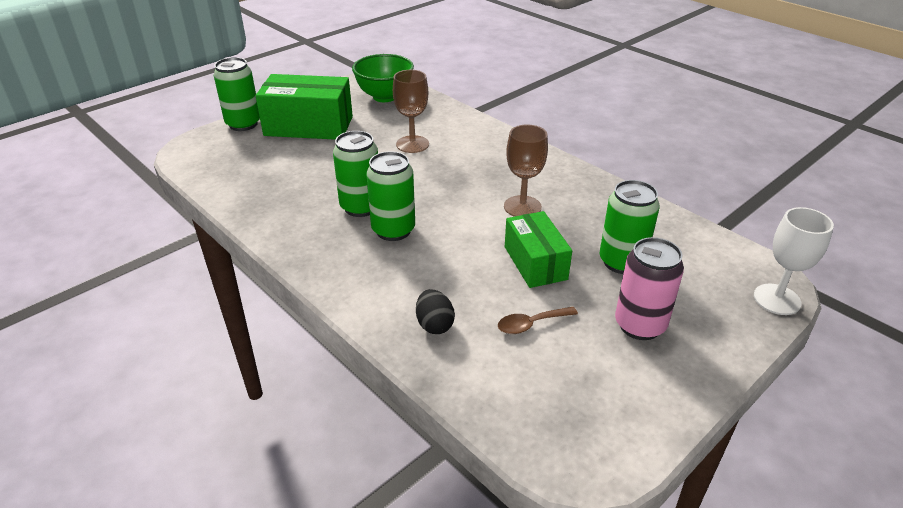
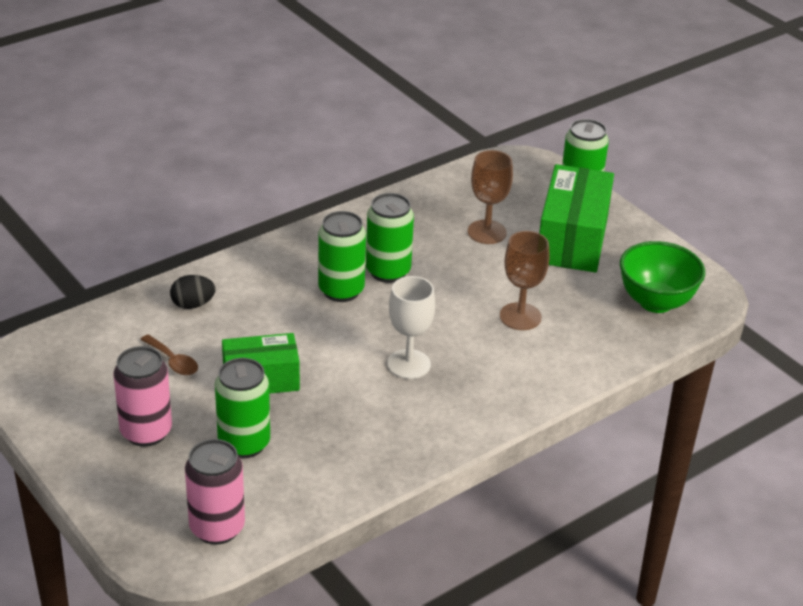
camera: 95 degrees right, 0 degrees up
(522, 207) = (365, 387): brown goblet -> brown goblet (487, 232)
(531, 324) = (173, 361): brown spoon -> brown spoon turned 150 degrees clockwise
(725, 263) = (217, 528): none -> pink can
(777, 299) = (146, 549): white goblet -> white goblet (408, 364)

